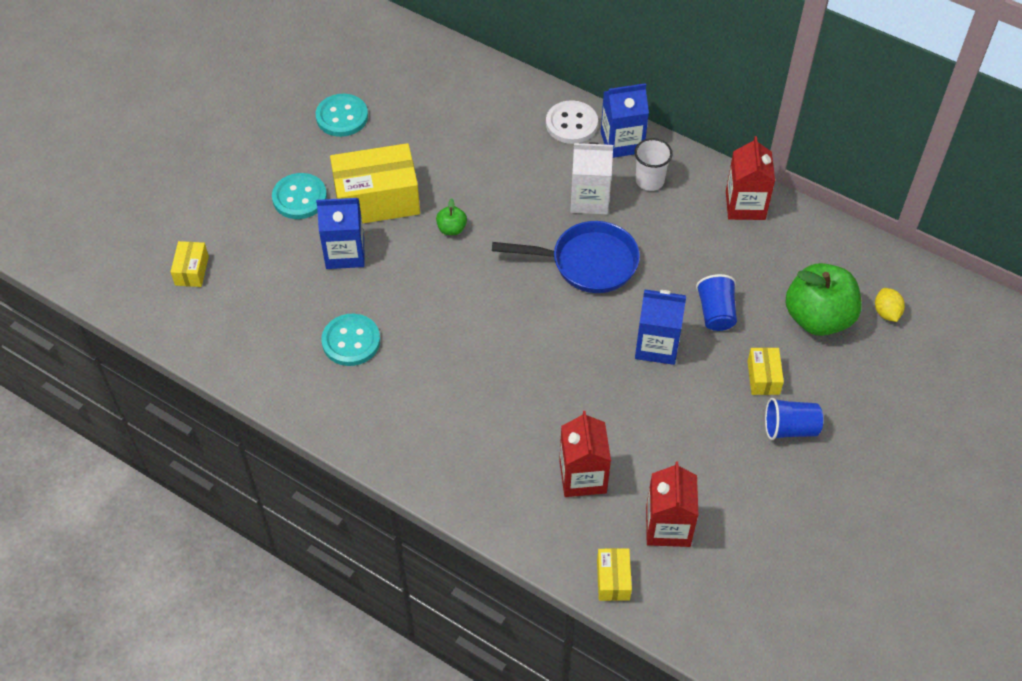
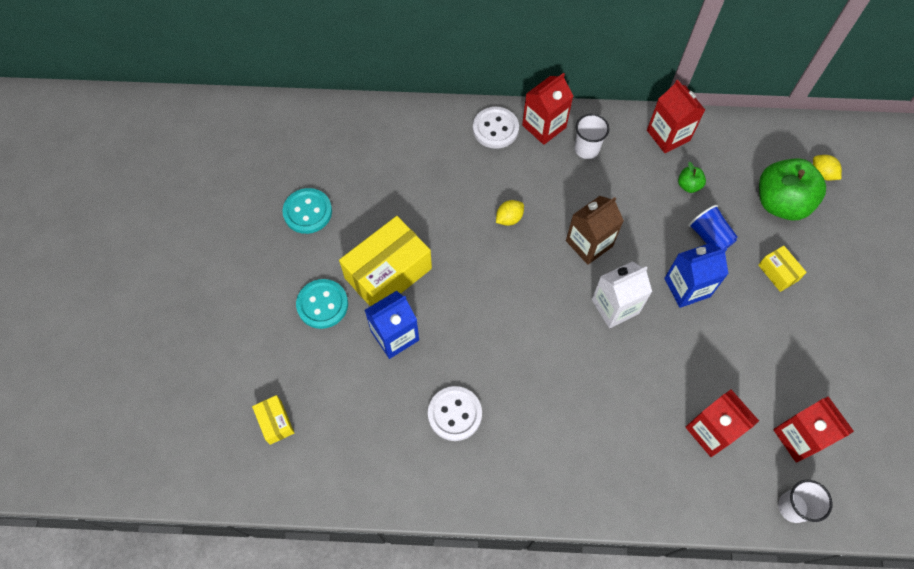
camera: 30 degrees left, 10 degrees up
(351, 341) = (454, 414): turquoise button -> white button
(451, 229) = (466, 268): green apple -> green apple (688, 185)
(525, 206) = (509, 218): none -> yellow lemon
(587, 263) = (589, 243): blue pan -> brown carton
(589, 199) = (553, 187): white carton -> white carton (615, 306)
(613, 580) = (793, 507): yellow box -> white cup
(622, 142) = (544, 126): blue carton -> red carton
(790, 428) = (824, 305): blue cup -> none

